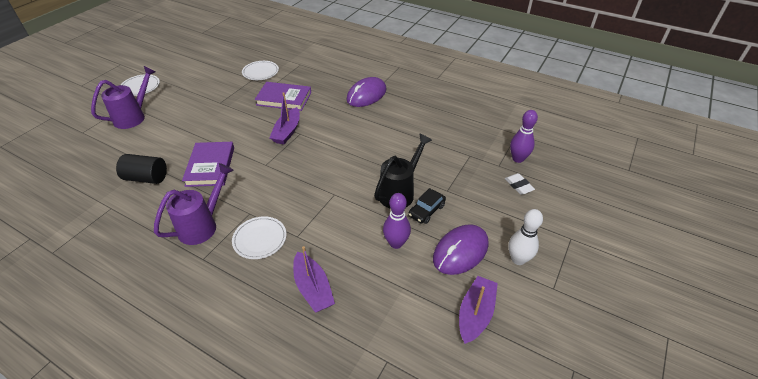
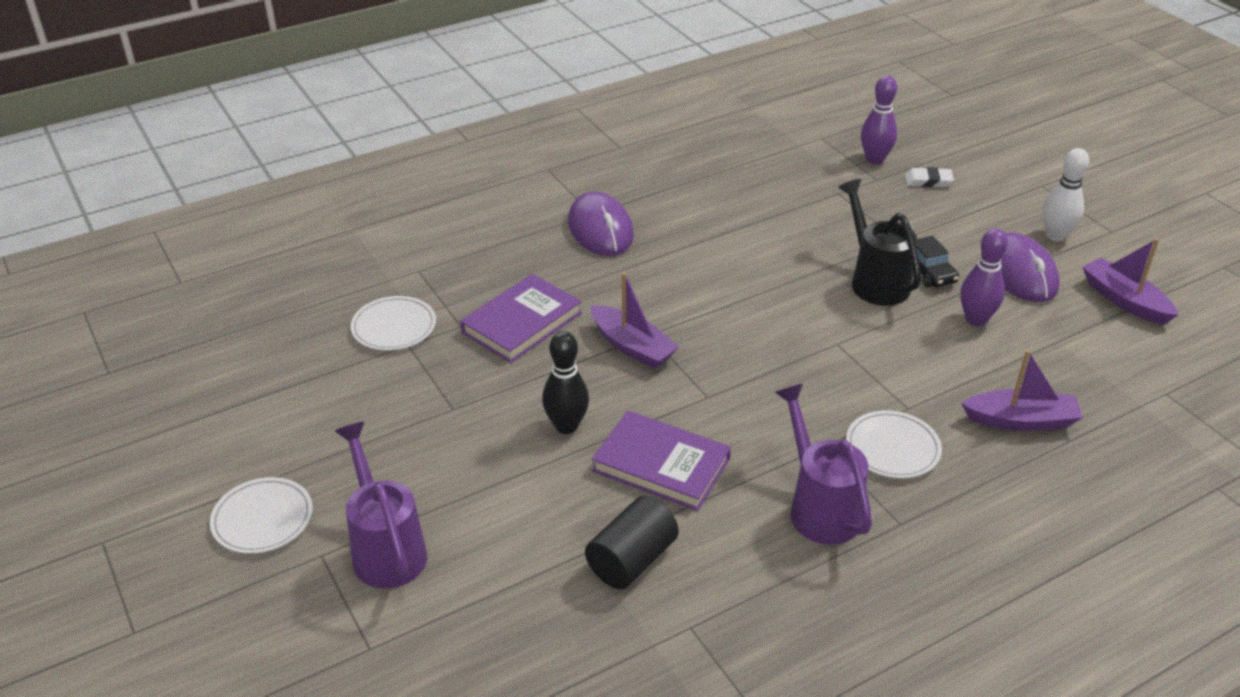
camera: 60 degrees left, 5 degrees down
(223, 132) = (566, 426): none -> black bowling pin

